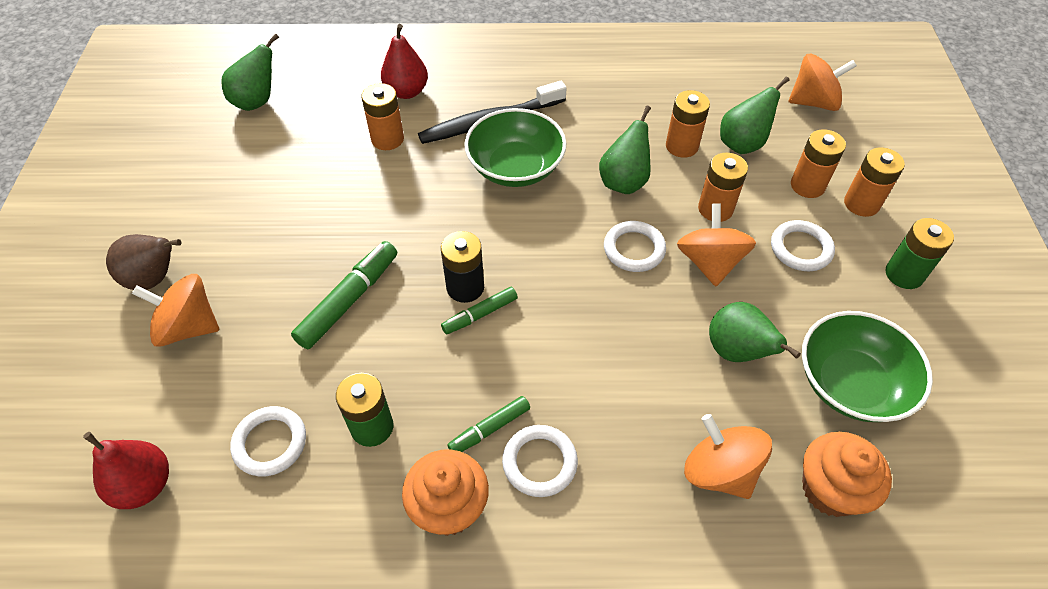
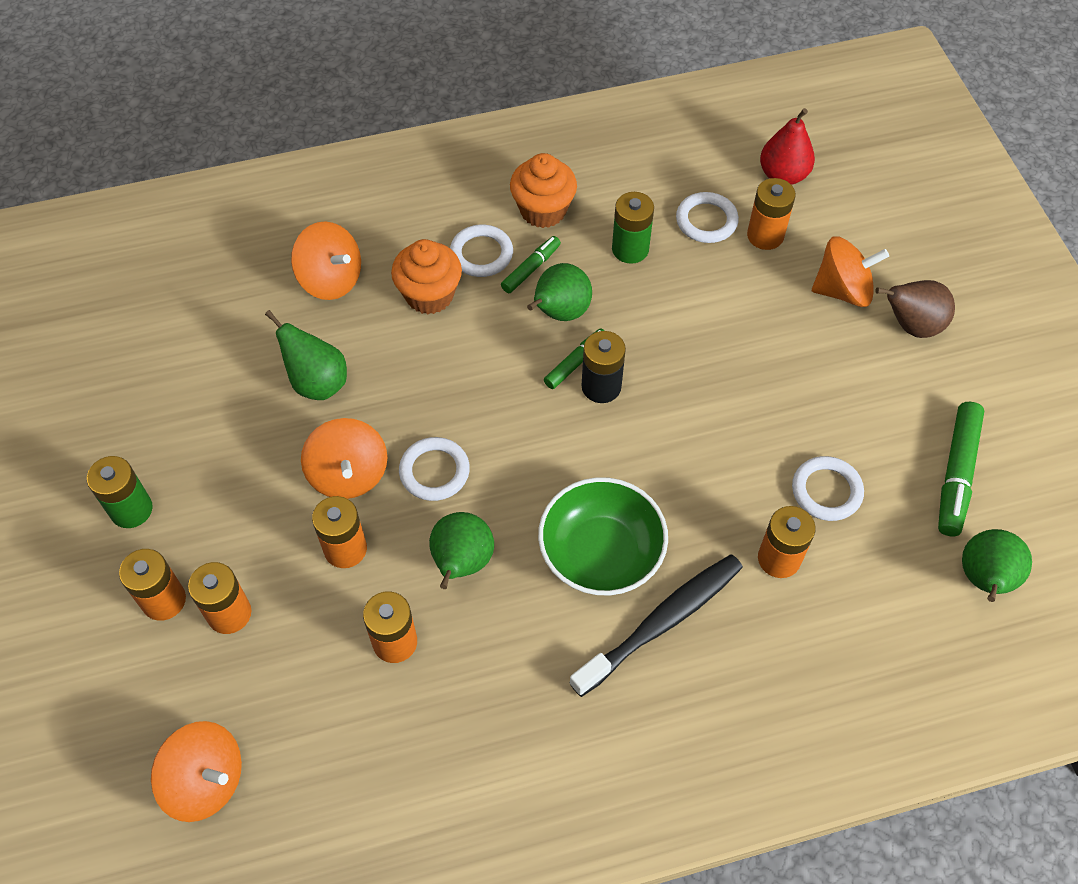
camera: 165 degrees right, 5 degrees up
(220, 407) = (765, 235): none -> orange battery
(349, 300) = (709, 348): green marker -> green marker (956, 474)
(406, 92) = (797, 649): red pear -> none
(742, 144) = (312, 667): green pear -> green pear (559, 313)
(801, 248) = (245, 516): white ring -> white ring (826, 491)
(813, 102) = (206, 781): orange spinning top -> orange spinning top turned 135 degrees counterclockwise
(830, 489) = (238, 286): orange cupcake -> orange cupcake (429, 295)
(851, 383) = (208, 376): green bowl -> none

